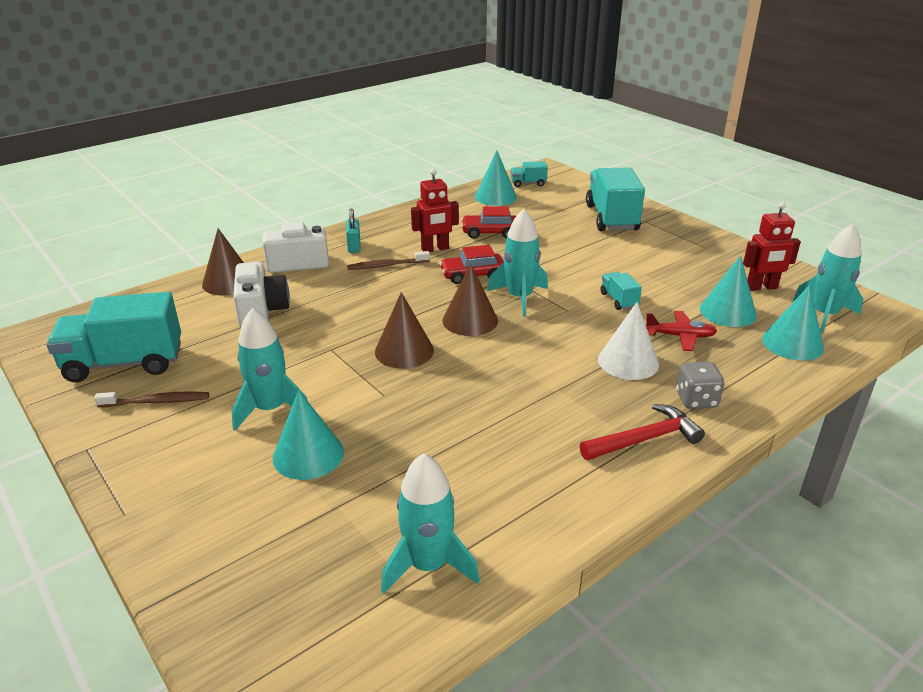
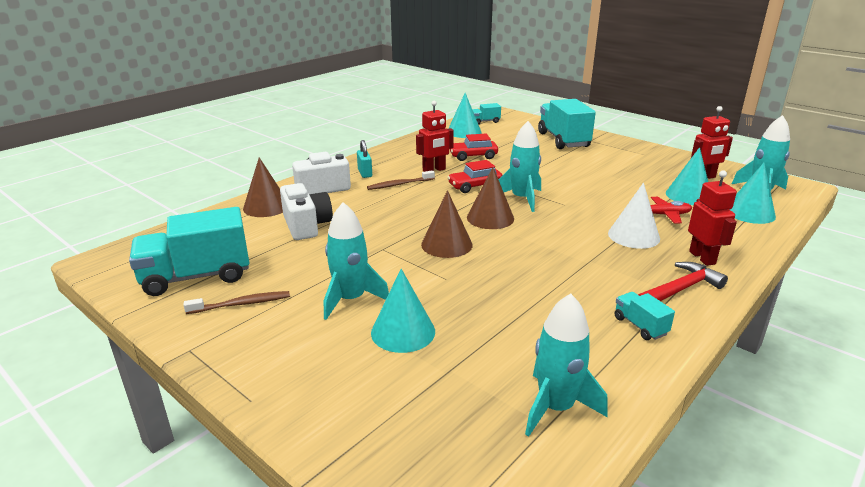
camera: 10 degrees left, 5 degrees down
(618, 300) = (601, 194): turquoise truck -> turquoise truck (640, 326)
(696, 400) = (702, 257): grey dice -> red robot

